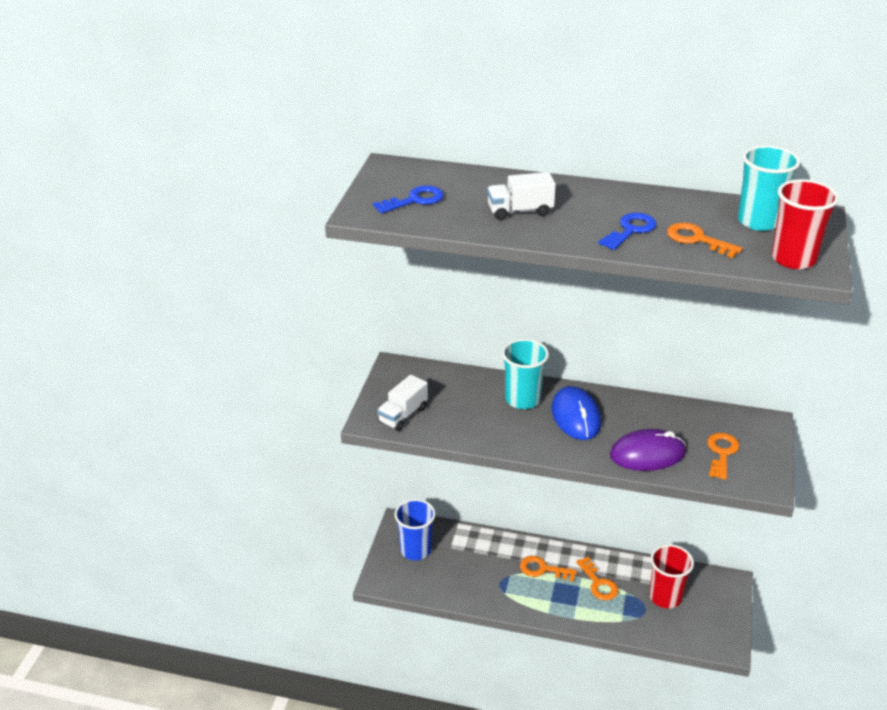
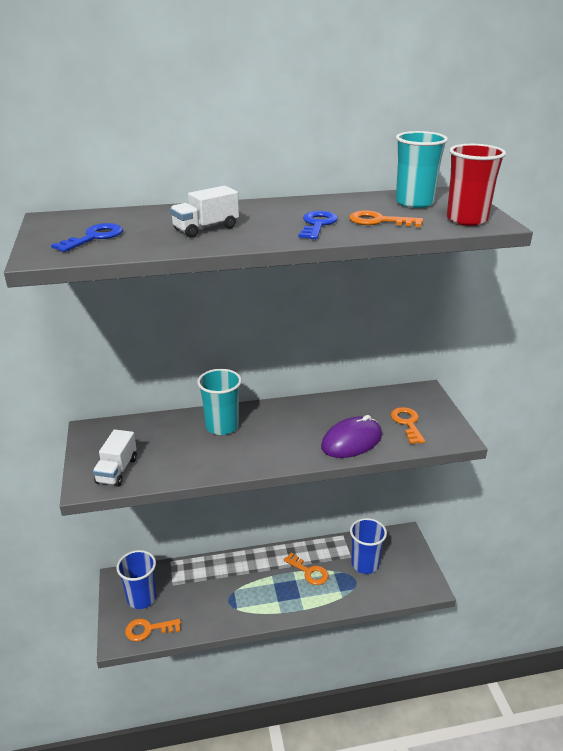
camera: 25 degrees left, 5 degrees down
(542, 569) = (259, 576): orange key -> orange key (148, 629)
(576, 416) = (275, 428): blue mouse -> none
(665, 597) = (365, 564): red cup -> blue cup

